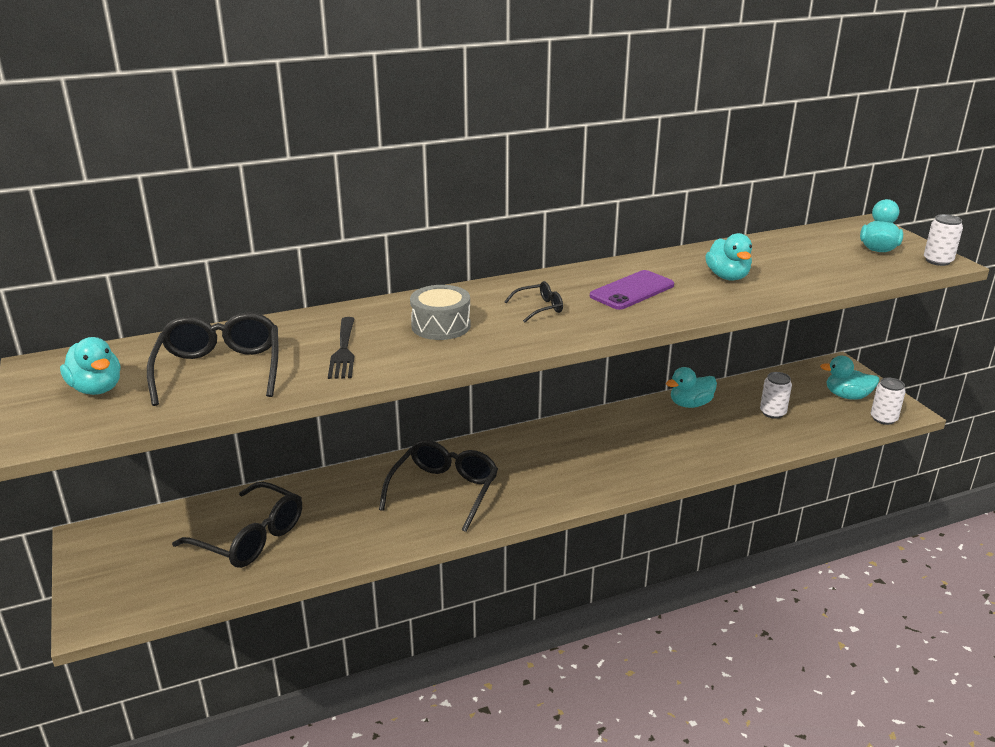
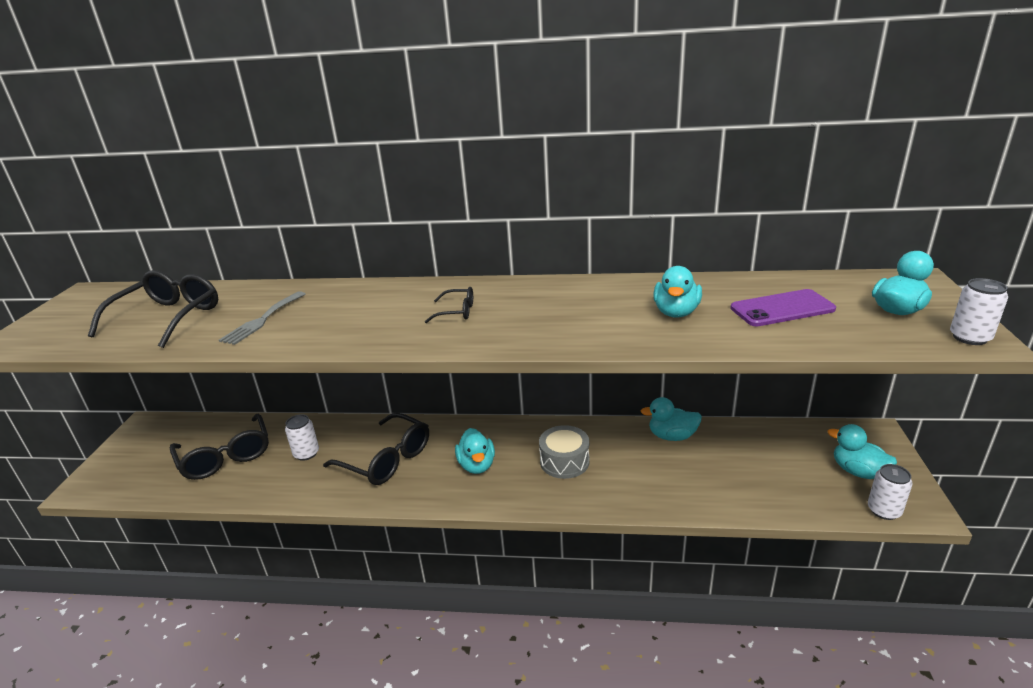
camera: 30 degrees right, 0 degrees up
(97, 389) = (85, 316): turquoise duck -> turquoise duck (477, 465)
(343, 351) = (262, 320): black fork -> grey fork
(441, 326) = (358, 313): grey drum -> grey drum (564, 461)
(444, 490) = (387, 459): black glasses -> black glasses turned 75 degrees clockwise
(632, 291) = (561, 310): purple phone -> purple phone (782, 309)
(772, 413) = (752, 468): white can -> white can (306, 453)

